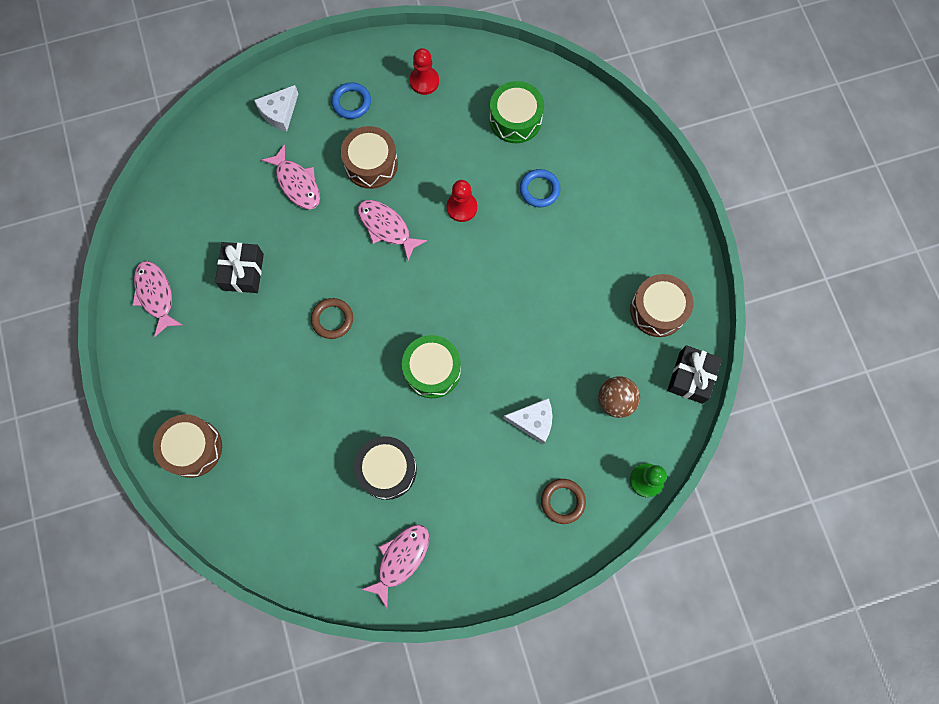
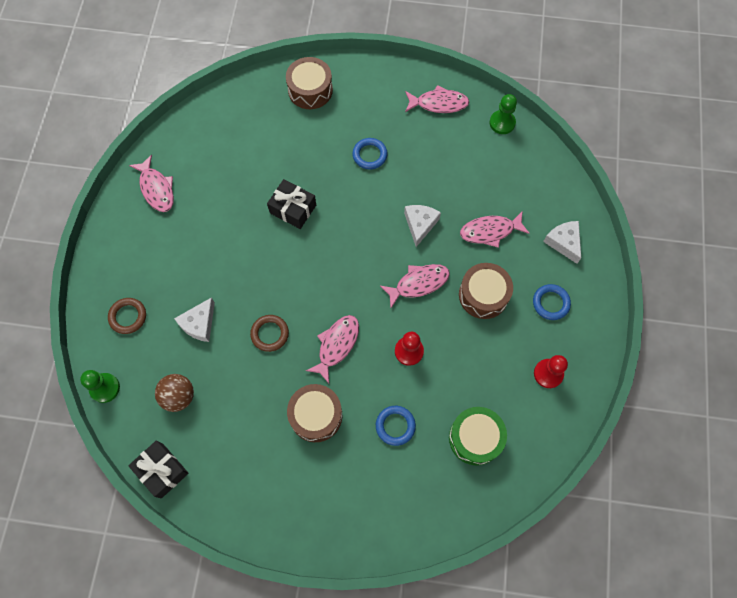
camera: 115 degrees right, 5 degrees down
(156, 220) = (502, 123): none -> green pawn
(243, 272) = (430, 166): black gift -> black gift (293, 209)
(255, 340) = (369, 155): none -> blue ring
(319, 253) = (420, 224): none -> white cheese
(332, 319) = (359, 213): brown ring -> brown ring (270, 334)
(387, 470) = (223, 205): black drum -> none
(432, 370) = (281, 267): green drum -> none
(488, 276) = (337, 345): none -> pink fish
(658, 310) = (234, 474): brown drum -> brown drum (316, 415)

